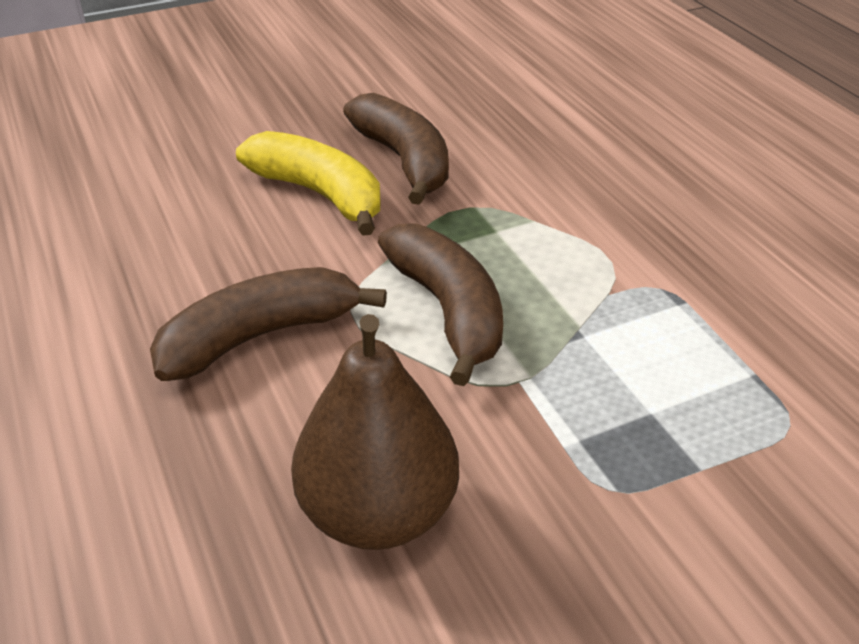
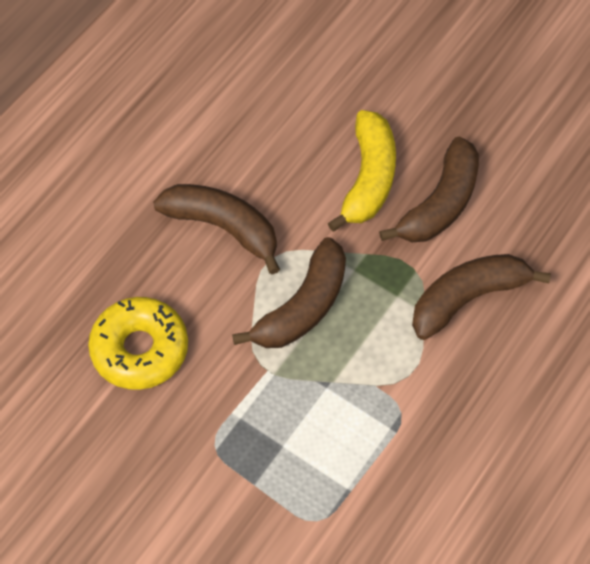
camera: 60 degrees right, 20 degrees up
(378, 512) = (140, 349): brown pear -> yellow donut
(540, 186) = (467, 298): none -> brown banana

